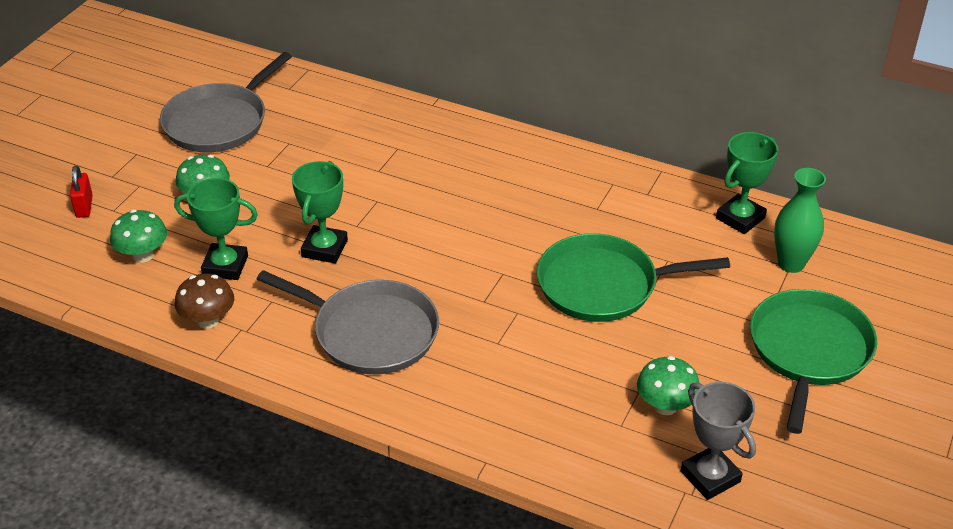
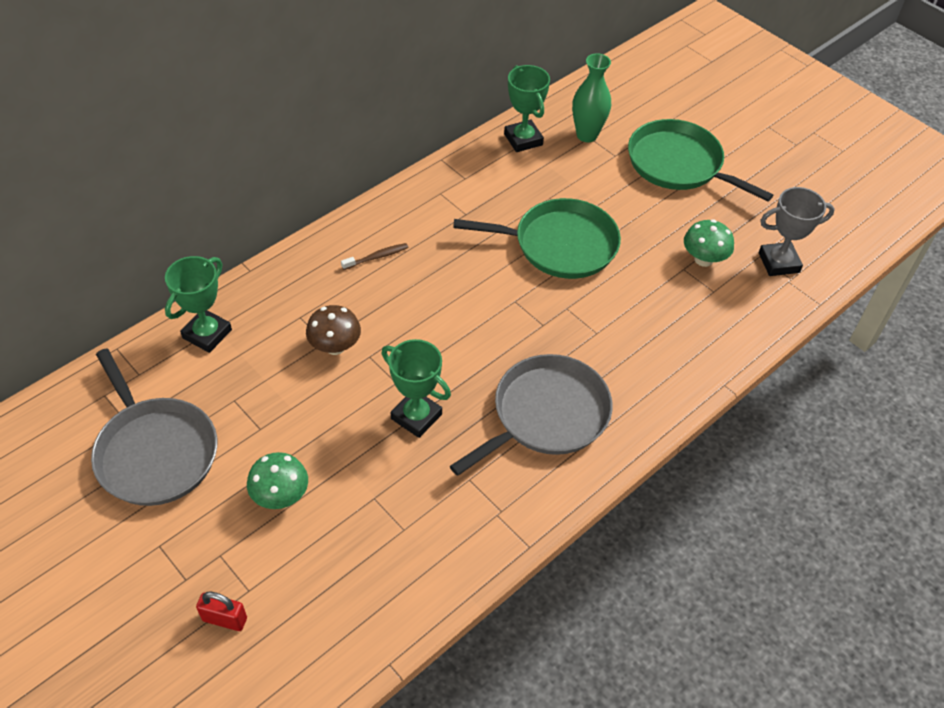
camera: 70 degrees left, 10 degrees up
(143, 255) = (342, 576): green mushroom -> none
(208, 320) = (472, 539): brown mushroom -> brown mushroom (335, 346)
(225, 266) = (399, 505): green trophy -> green trophy (207, 334)
(498, 169) = (377, 257): none -> brown toothbrush
(603, 285) = (560, 244): green pan -> green pan turned 105 degrees counterclockwise

